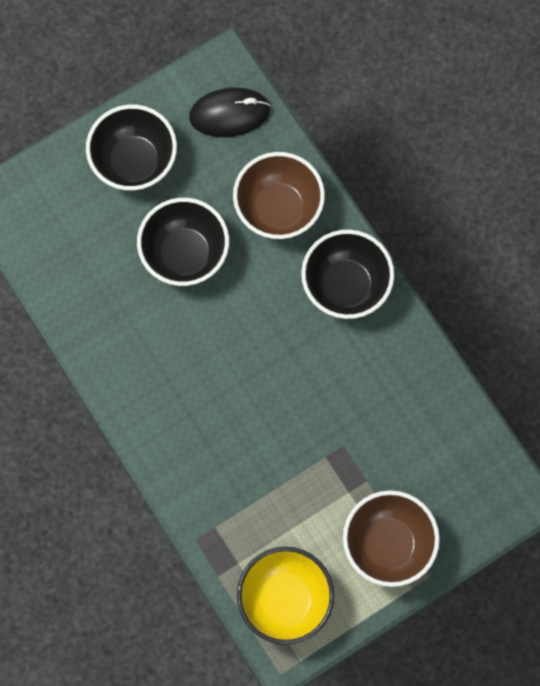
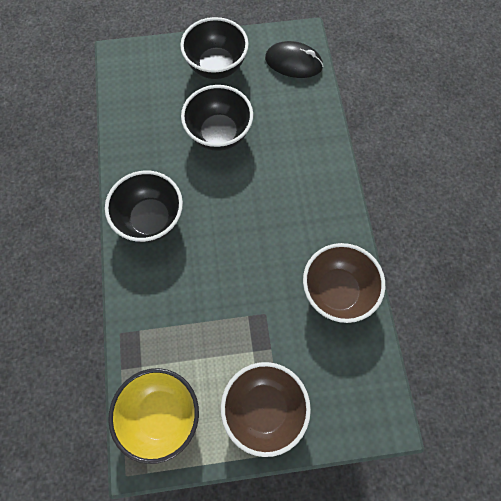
camera: 25 degrees right, 5 degrees down
(278, 209) = (297, 132): brown bowl -> brown bowl (337, 291)
(345, 286) = (321, 200): black bowl -> black bowl (151, 219)

